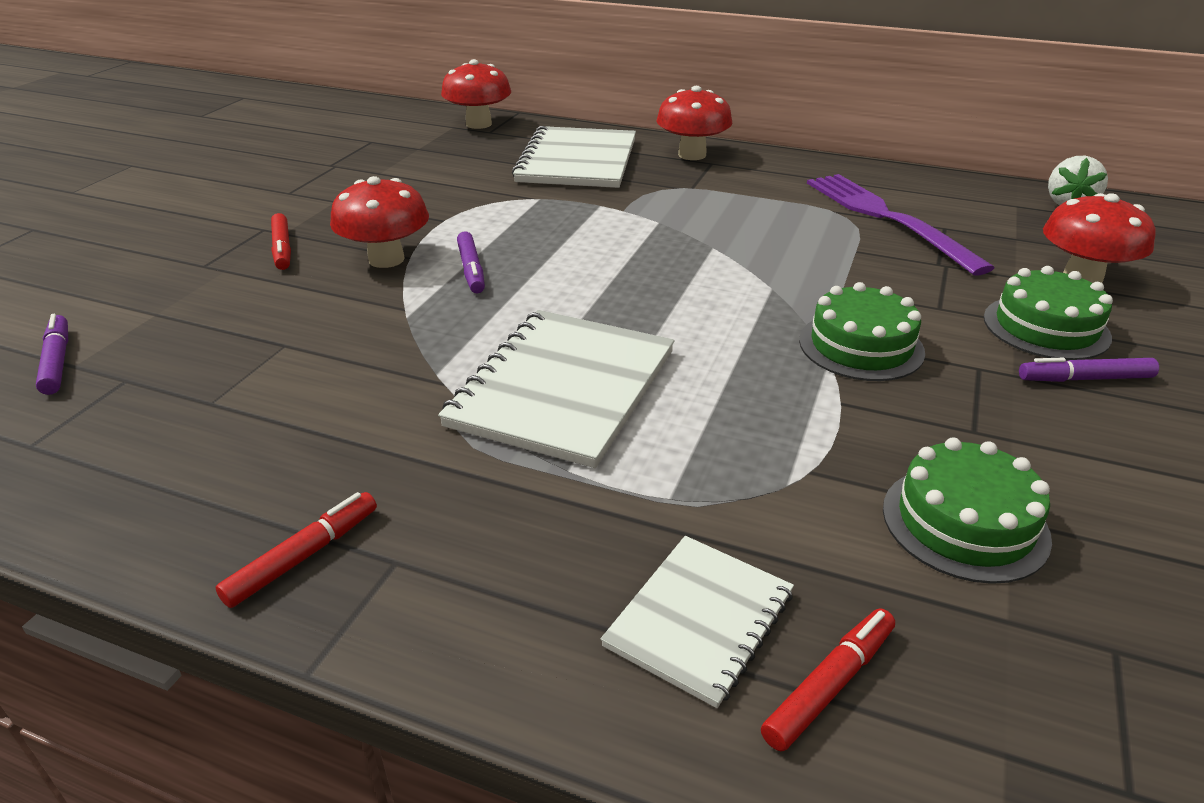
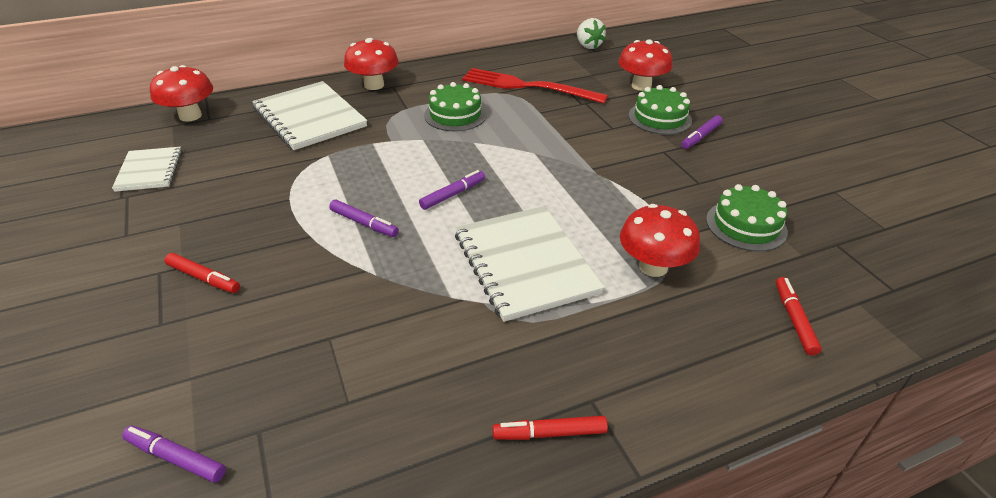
camera: 45 degrees left, 5 degrees up
(303, 556) = (549, 433): red marker -> red marker turned 90 degrees counterclockwise
(386, 259) = (297, 245): red mushroom -> red mushroom (653, 267)
(601, 286) = (453, 194): none -> purple marker
(700, 620) = (729, 328): white notebook -> white notebook (149, 170)
(861, 346) = (611, 165): green cake -> green cake (455, 115)
(886, 218) = (527, 86): purple fork -> red fork

